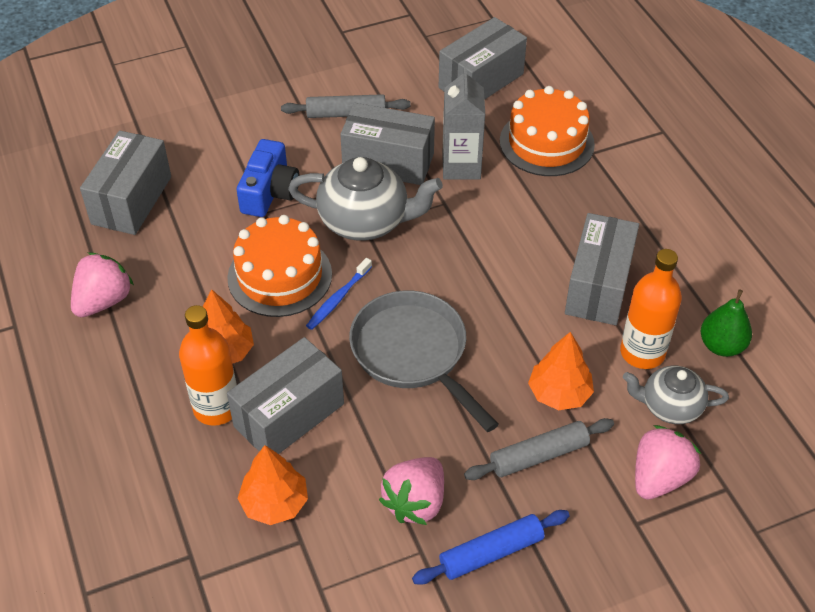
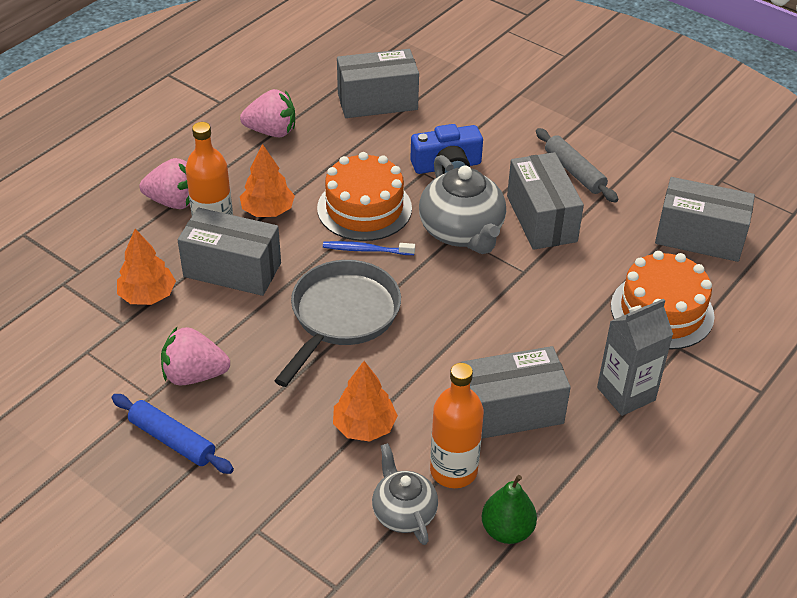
camera: 60 degrees right, 5 degrees down
(461, 166) = (578, 265): grey carton -> grey carton (626, 394)
(539, 455) = (288, 436): grey rolling pin -> none
(659, 477) = (317, 531): pink strawberry -> pink strawberry (174, 201)

